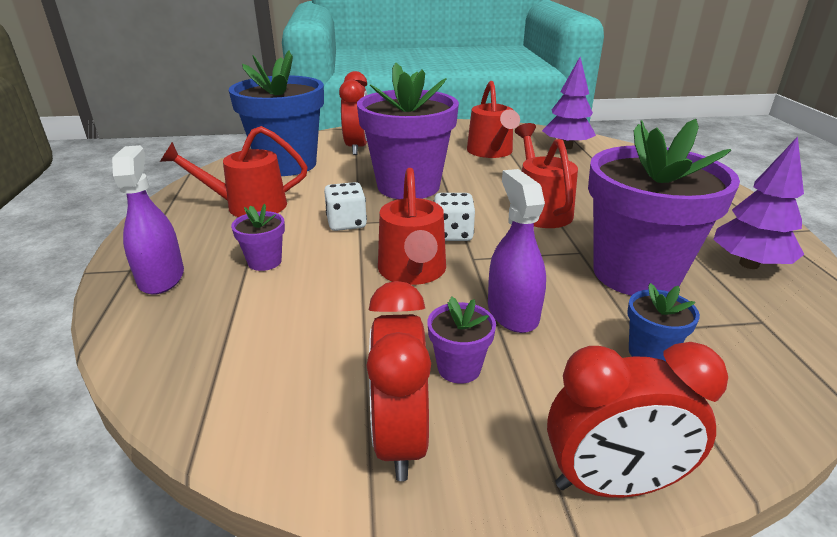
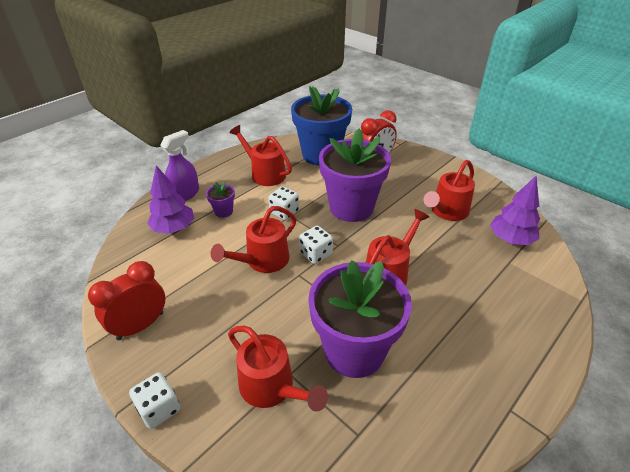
camera: 50 degrees right, 10 degrees up
(459, 368) = (199, 319): purple flower pot -> none
(512, 312) = (260, 316): purple spray bottle -> none
(612, 484) = (159, 409): red clock -> white dice
(650, 353) = (272, 388): blue flower pot -> red watering can
(749, 264) = (433, 407): purple tree -> purple tree (174, 228)

